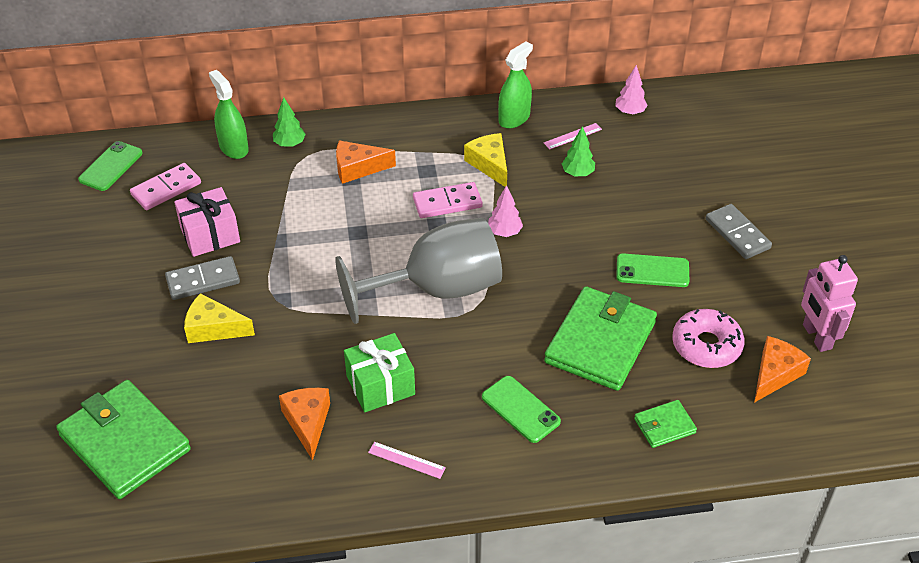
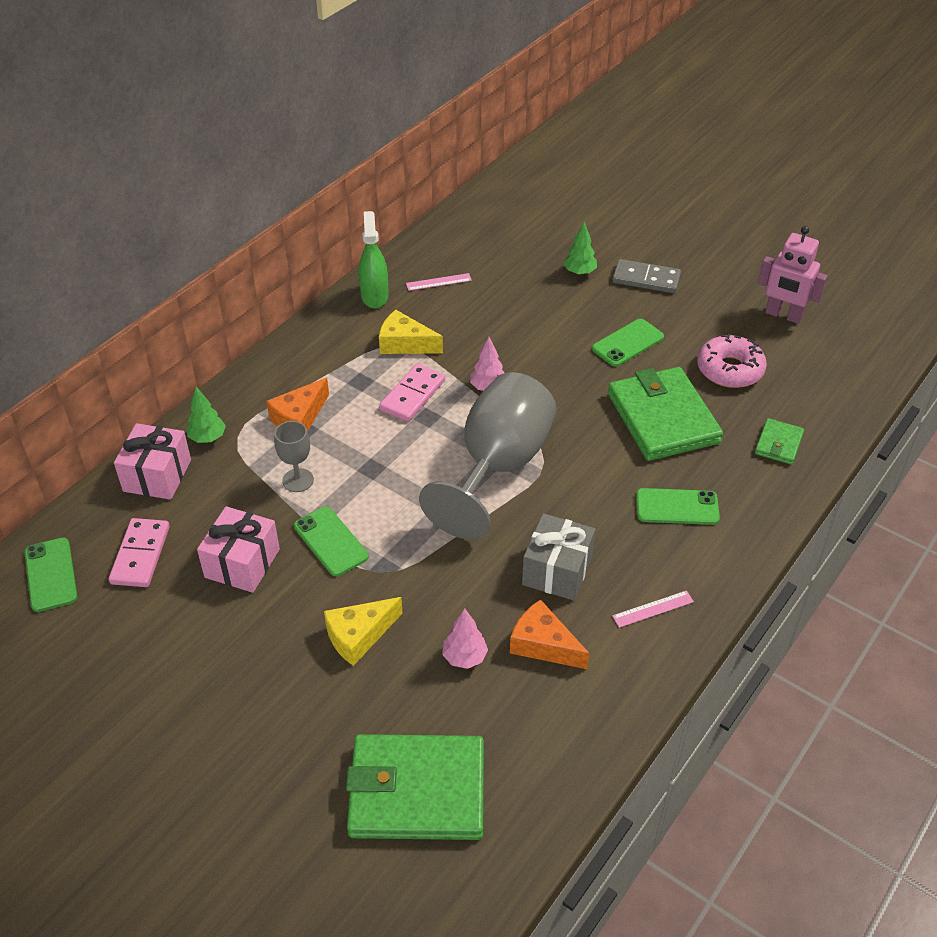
camera: 45 degrees left, 0 degrees up
(203, 280) = (291, 605): grey domino -> none
(234, 148) = (157, 475): green spray bottle -> pink gift
(273, 259) = (330, 541): none -> green phone
(305, 207) = (298, 480): none -> grey goblet
(380, 385) = (557, 571): green gift -> grey gift
(572, 136) = (438, 282): pink ruler -> pink ruler turned 60 degrees clockwise
(577, 173) = (481, 307): green tree -> green tree (579, 272)
(630, 112) = (456, 238): pink tree -> pink tree (464, 657)
(775, 374) = (793, 358): orange cheese -> none

